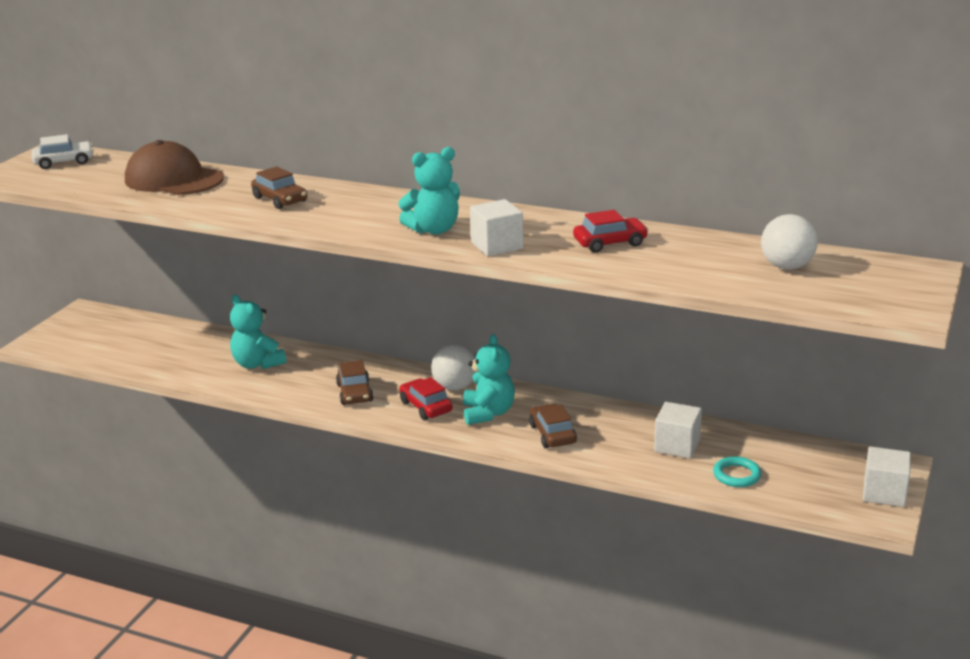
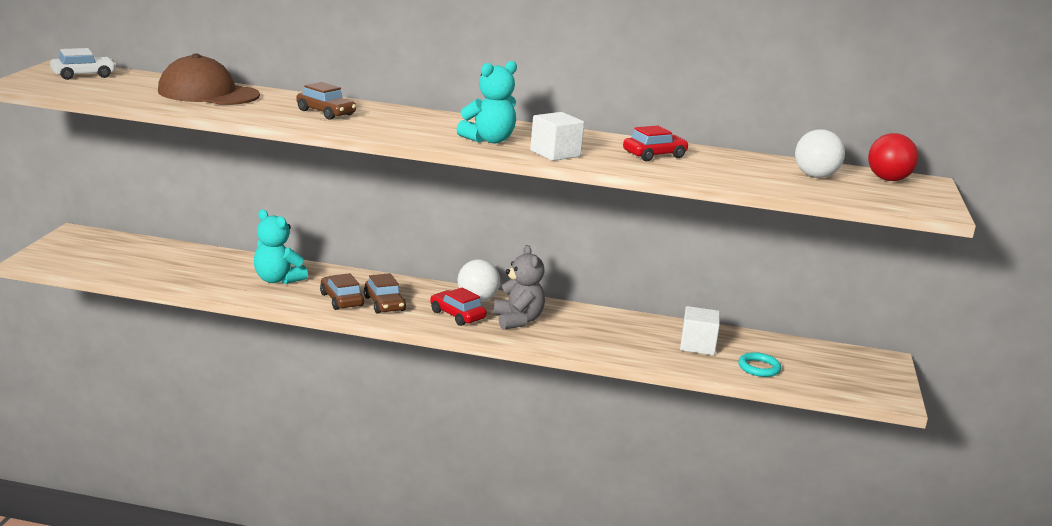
camera: 15 degrees left, 5 degrees down
(488, 413) = (517, 320): turquoise teddy bear -> grey teddy bear
(552, 434) = (584, 337): brown car -> brown car (341, 300)
(876, 268) = (888, 179): none -> red ball
(884, 493) = (886, 380): white cube -> none

